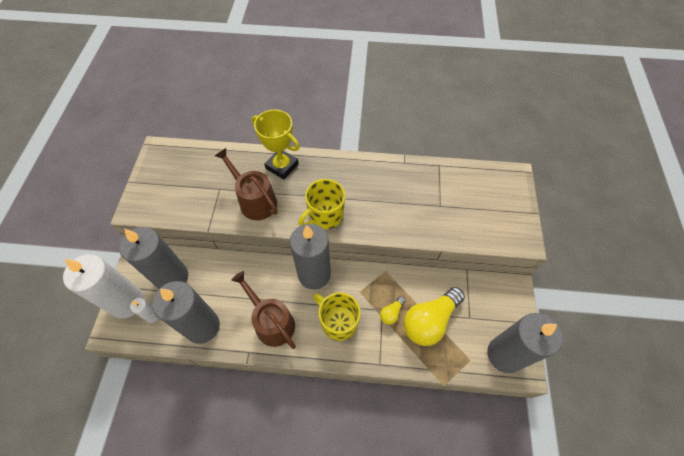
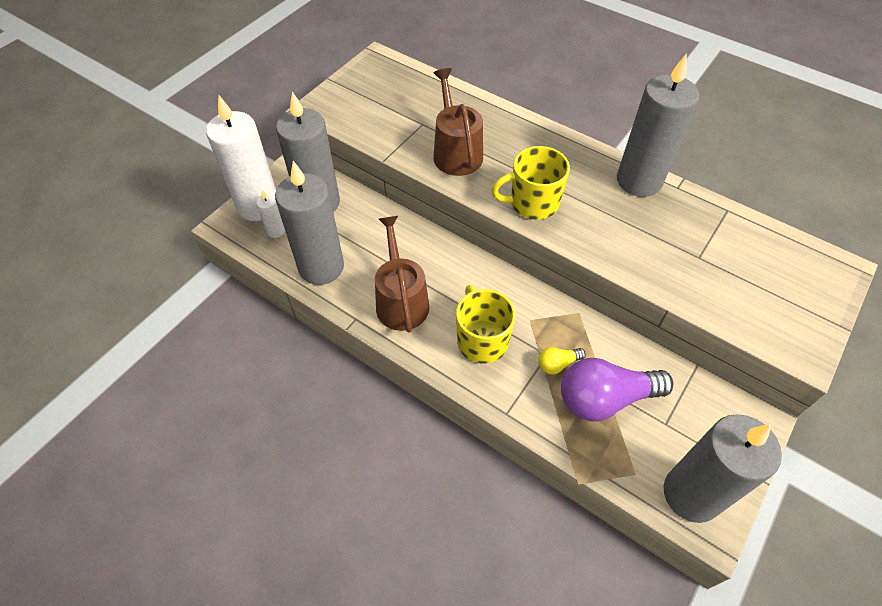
camera: 30 degrees right, 5 degrees down
(282, 166) = (511, 129): yellow trophy -> none
(314, 274) = (483, 274): grey candle -> grey candle (639, 181)
(429, 321) = (605, 399): yellow light bulb -> purple light bulb

